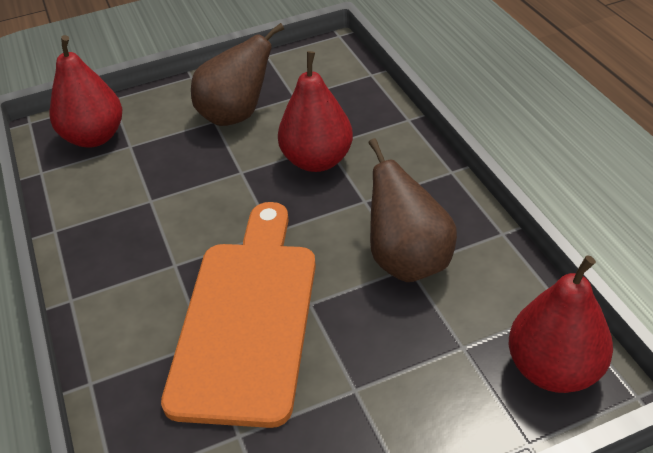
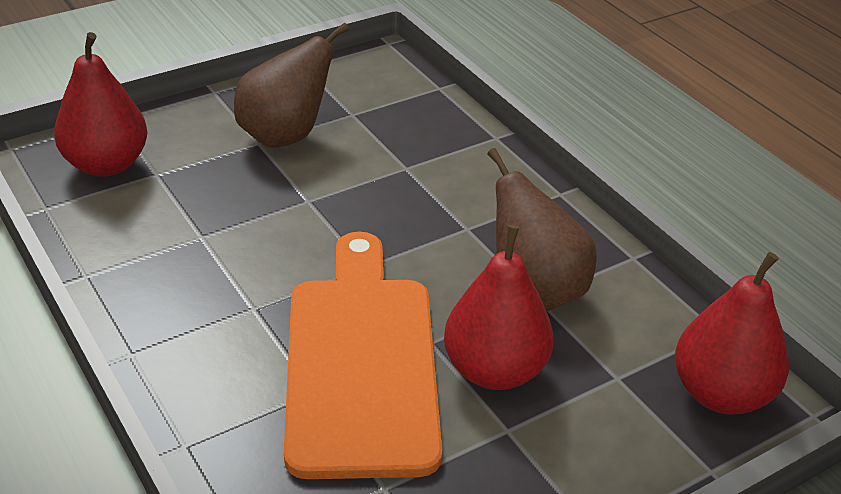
camera: 15 degrees left, 5 degrees down
(317, 160) = (400, 185): red pear -> red pear (494, 370)

